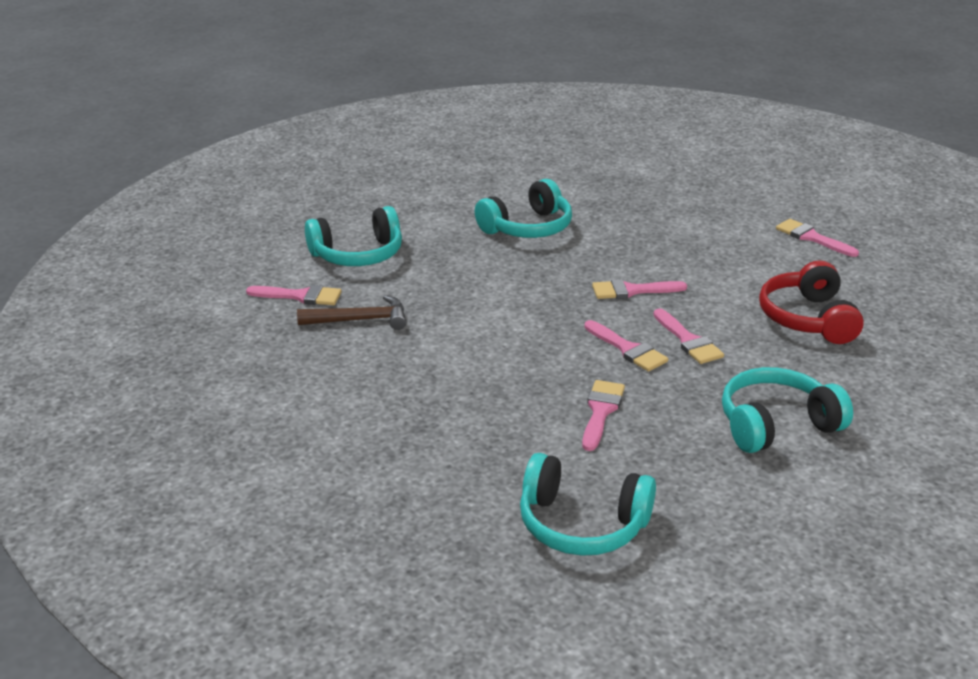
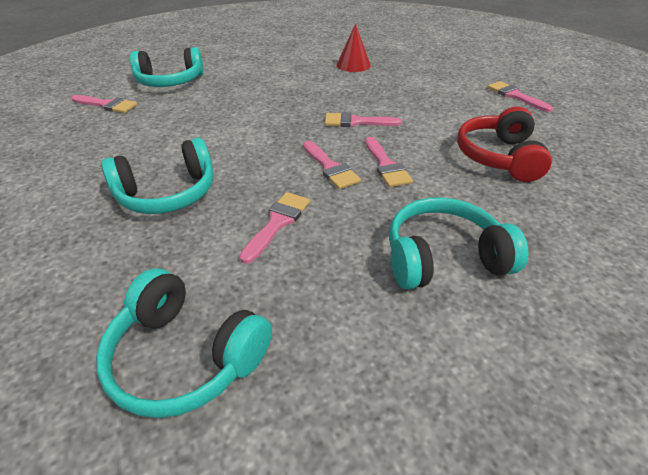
camera: 10 degrees right, 10 degrees up
(360, 320) = (135, 125): brown hammer -> none
(528, 228) = (300, 74): turquoise headphones -> turquoise headphones (168, 193)
(592, 207) = (353, 65): none -> red cone

